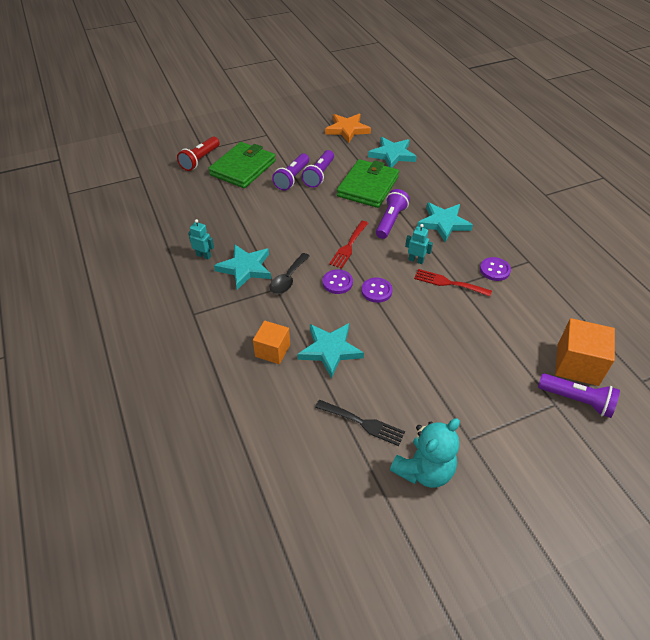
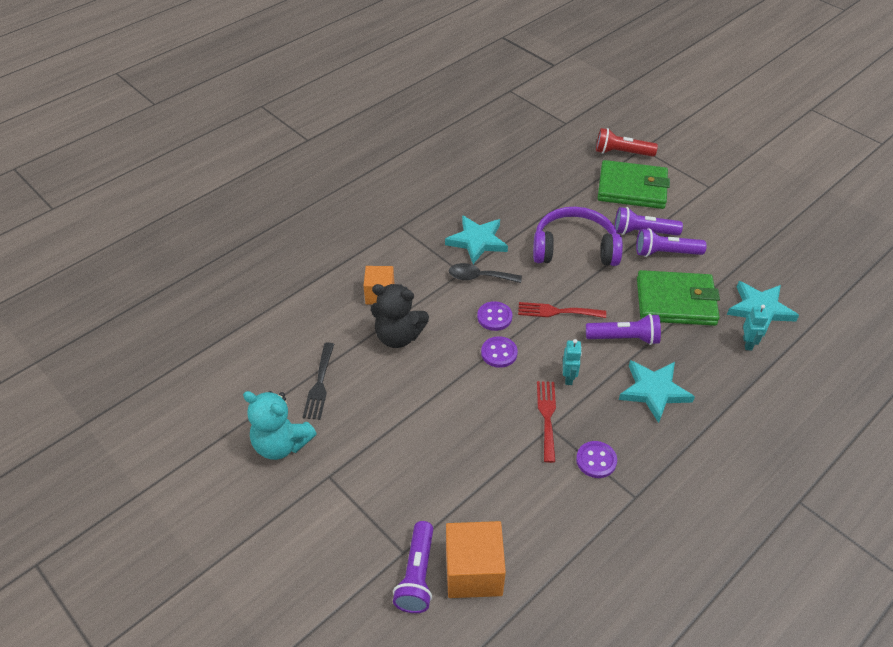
camera: 70 degrees right, 0 degrees up
(203, 255) = (478, 207): turquoise robot -> turquoise robot (747, 343)
(287, 216) = (574, 248): none -> purple headphones
(330, 350) = (398, 336): turquoise star -> black teddy bear
(347, 130) = (779, 253): orange star -> none

